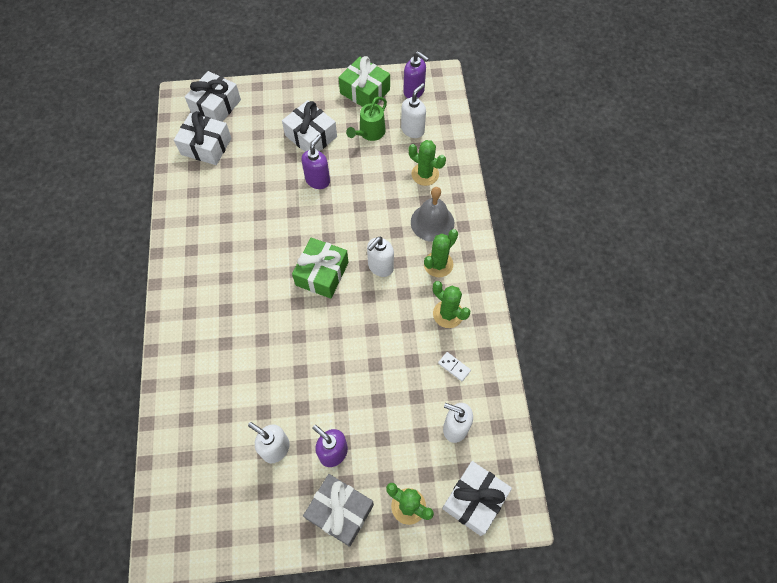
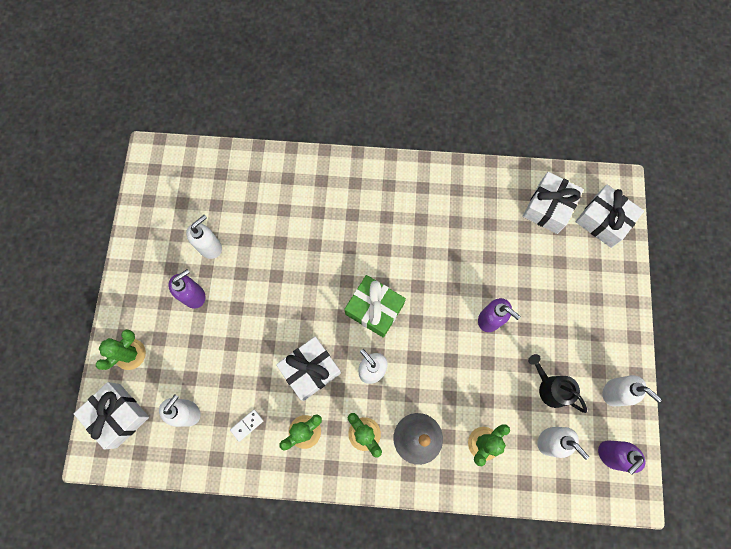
camera: 100 degrees right, 10 degrees up
(311, 136) = (552, 319): white gift -> white gift (310, 370)
(340, 512) = (142, 294): grey gift -> none
(365, 91) = (614, 392): green gift -> white soap dispenser
(369, 133) = (550, 387): green watering can -> black watering can

